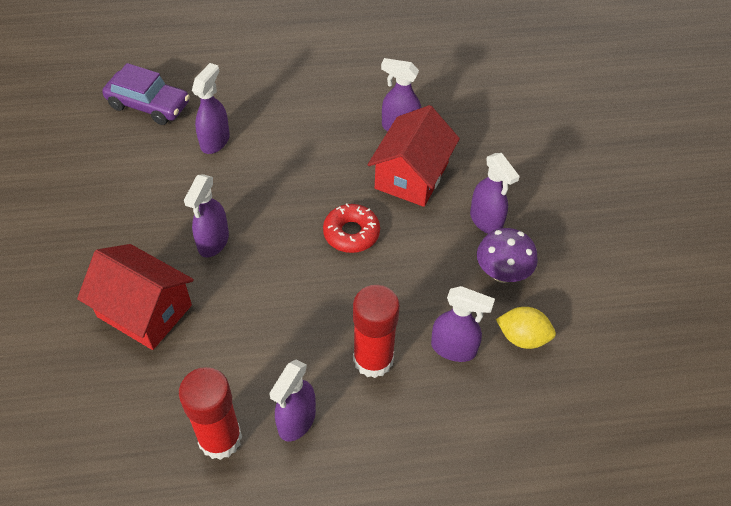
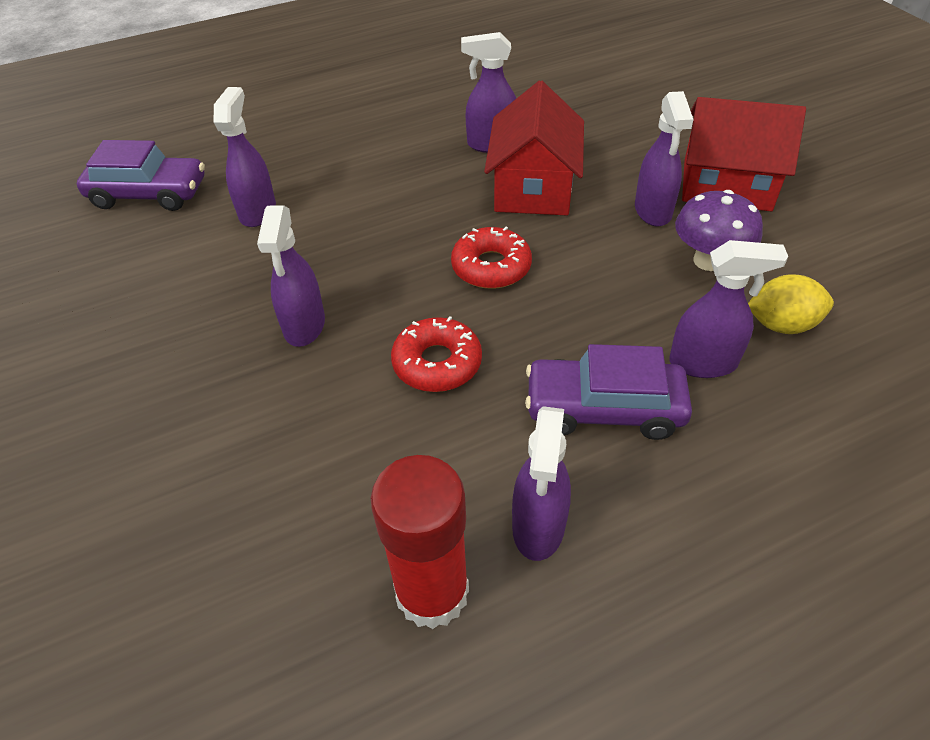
camera: 15 degrees left, 5 degrees down
(144, 311) = (235, 442): red house -> red house (726, 185)
(284, 295) = (437, 363): none -> red donut
(373, 359) = (604, 408): red glue stick -> purple car
(486, 221) = (653, 211): purple spray bottle -> purple spray bottle turned 45 degrees clockwise

